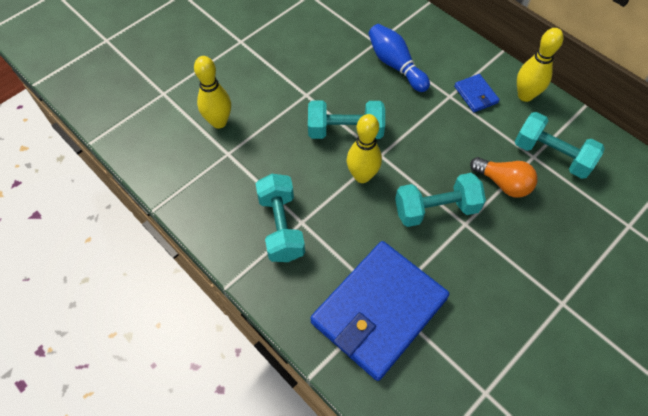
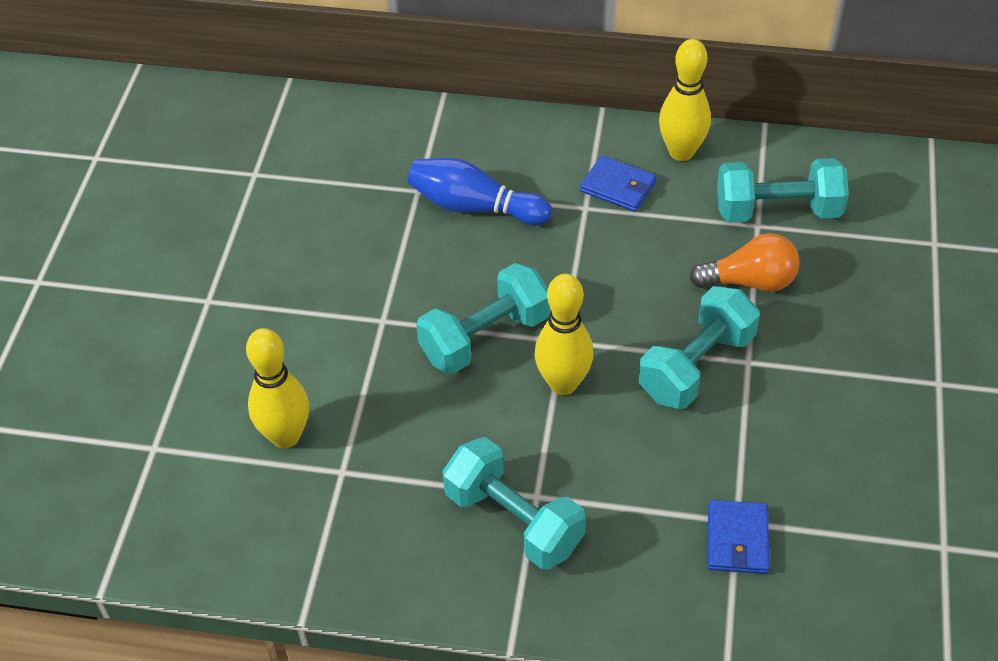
camera: 35 degrees left, 10 degrees down
(378, 310) = (737, 539): blue wallet -> blue wallet, size x0.41

